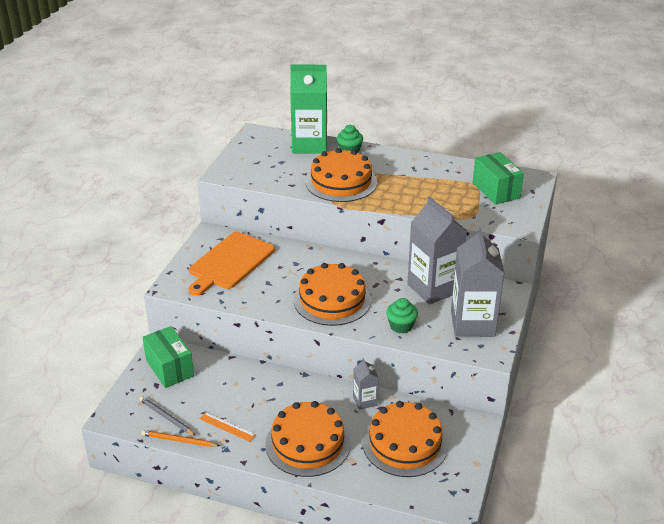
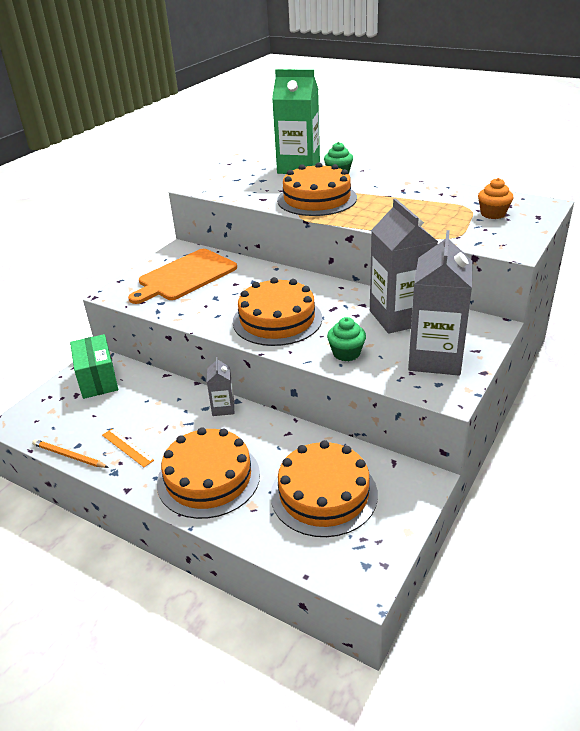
camera: 15 degrees right, 0 degrees up
(166, 417) = (69, 429): grey pencil -> none
(365, 401) = (293, 438): grey carton -> grey carton (223, 408)
(496, 190) = (493, 214): green box -> orange cupcake

